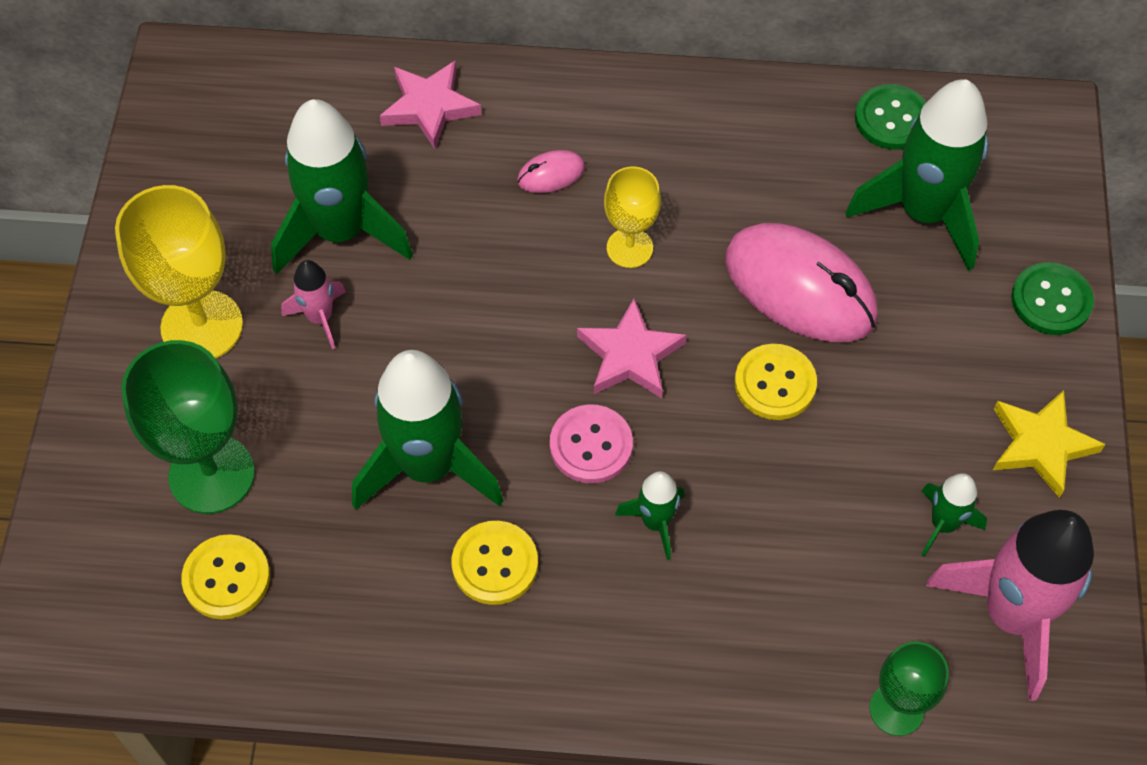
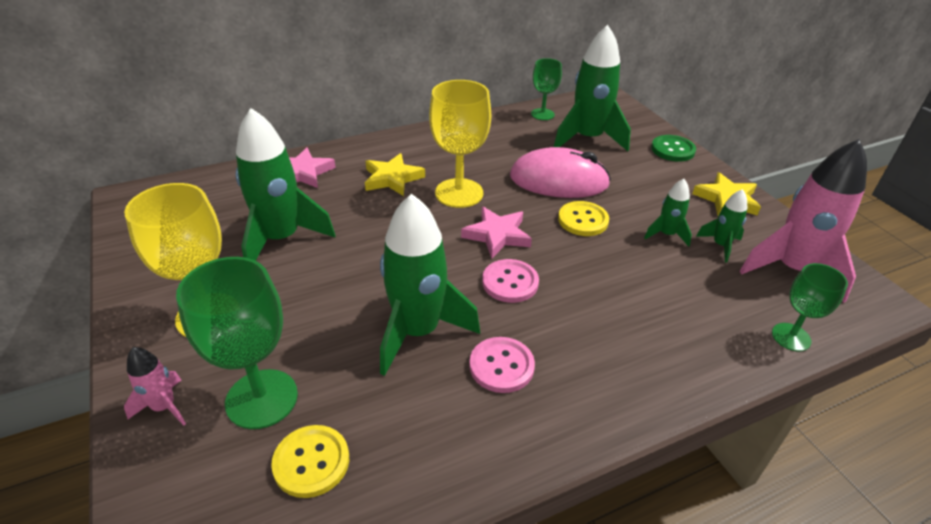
camera: 30 degrees left, 20 degrees down
(320, 318) = (293, 283): pink rocket -> pink rocket (164, 407)
(495, 564) = (501, 366): yellow button -> pink button
(551, 174) = (392, 178): pink mouse -> yellow star
(629, 248) = (459, 193): yellow goblet -> yellow goblet, size x1.70
(655, 522) = (578, 304): green rocket -> green rocket (666, 234)
(892, 119) = (542, 114): green button -> green goblet

